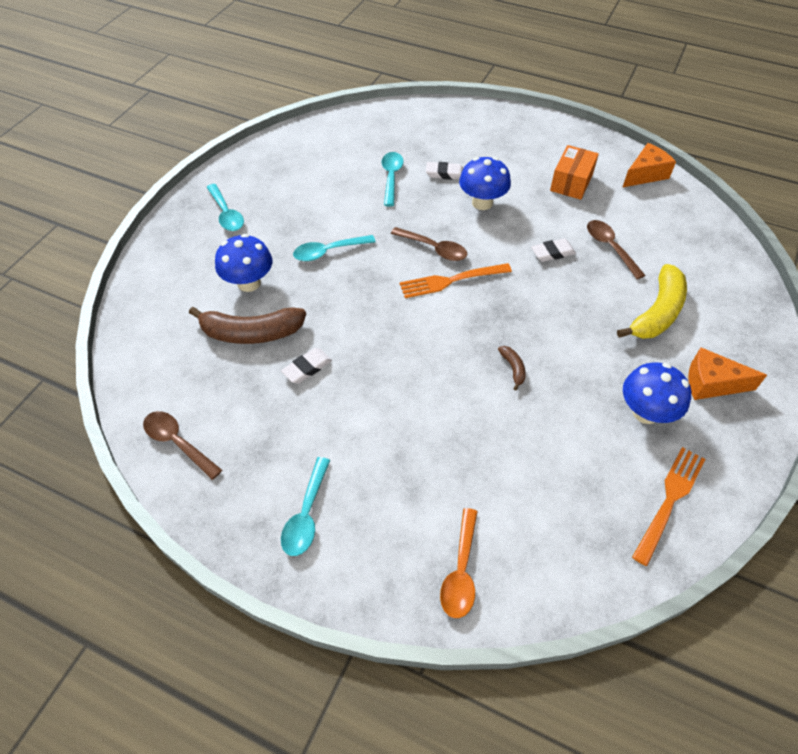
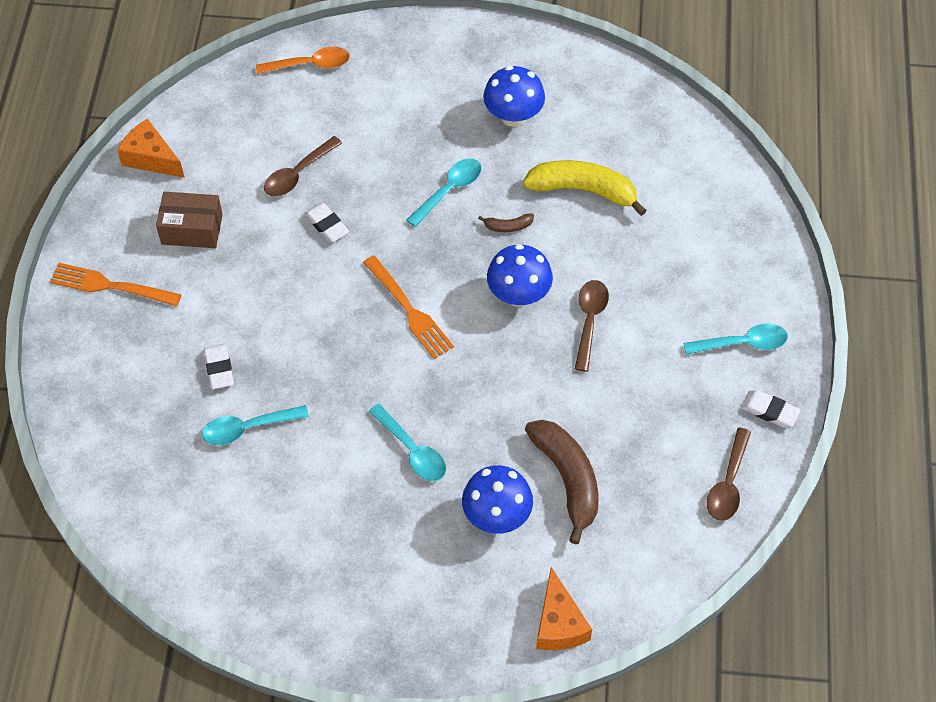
camera: 110 degrees left, 5 degrees up
(226, 214) = (390, 599): turquoise spoon -> turquoise spoon (449, 190)
(307, 368) = (588, 405): white eraser -> white eraser (769, 411)
(434, 249) = (364, 341): brown spoon -> brown spoon (589, 321)
(460, 571) = (732, 217): orange spoon -> orange spoon (310, 64)
(482, 203) = (263, 313): blue mushroom -> blue mushroom (518, 295)
(513, 368) = (508, 226): brown banana -> brown banana turned 150 degrees counterclockwise
(571, 182) = (192, 229): orange box -> brown box
(657, 313) = (382, 121): yellow banana -> yellow banana (583, 190)
(669, 500) = (597, 90): orange fork -> orange fork (111, 286)
(711, 383) = (457, 72): orange cheese -> orange cheese (559, 624)

